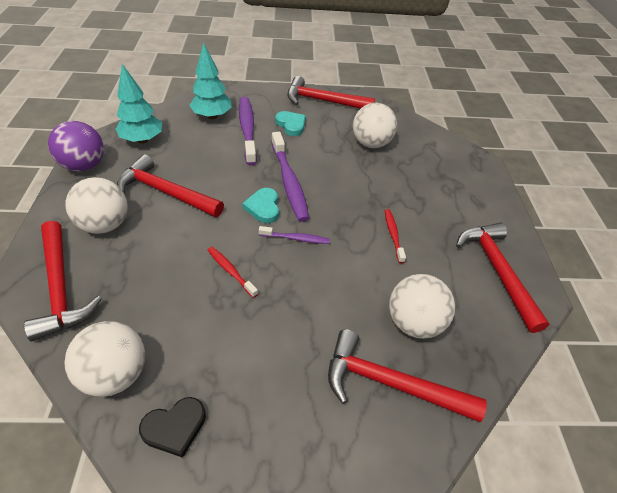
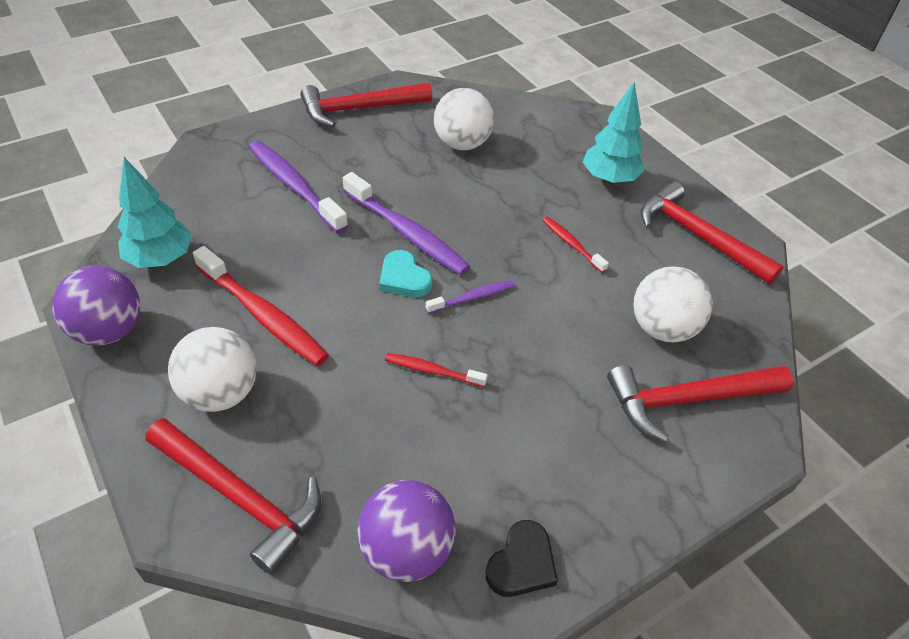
camera: 30 degrees left, 0 degrees up
(116, 373) = (407, 550): white ball -> purple ball
(166, 192) = (262, 314): red hammer -> red toothbrush
(212, 116) = (229, 186): turquoise tree -> turquoise tree (609, 179)
(291, 125) = (346, 158): turquoise heart -> none

